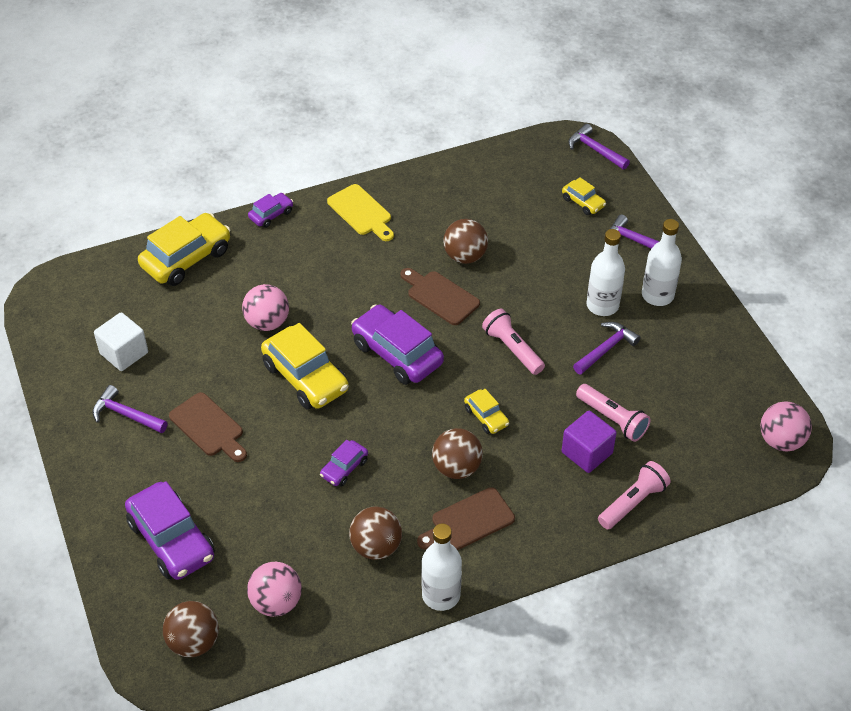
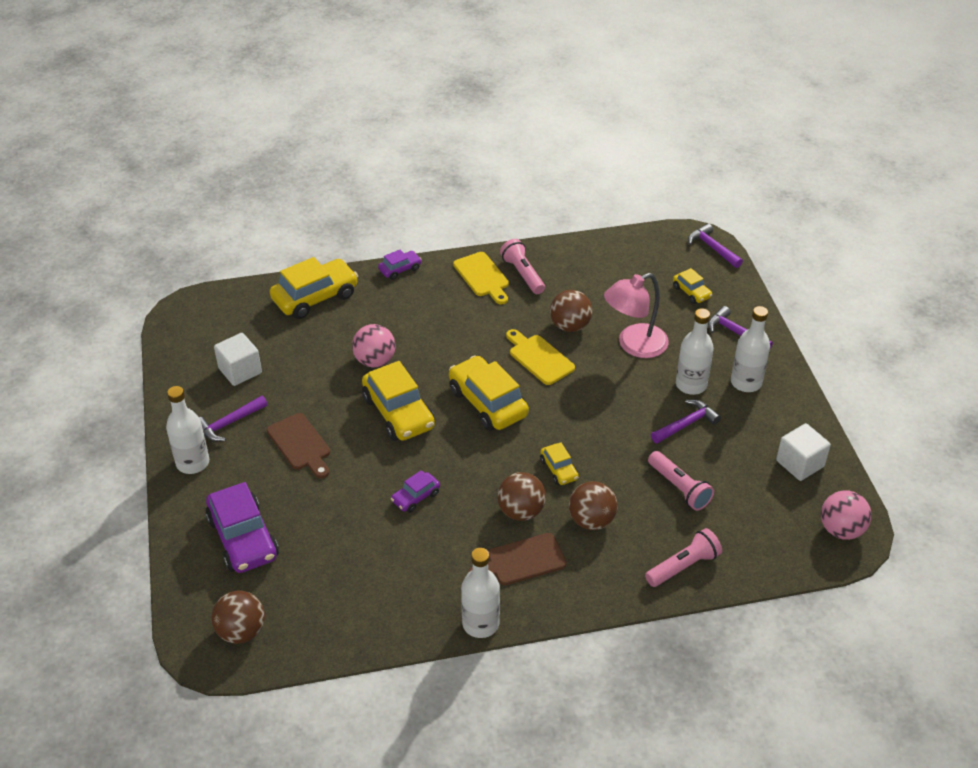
camera: 10 degrees right, 5 degrees down
(97, 464) = (193, 463): none -> white bottle
(126, 414) = (229, 423): purple hammer -> purple hammer turned 75 degrees counterclockwise
(276, 602) = (325, 607): pink ball -> none
(376, 547) = (429, 571): brown ball -> brown ball (591, 520)
(397, 353) = (488, 403): purple car -> yellow car
(440, 296) = (539, 358): brown cutting board -> yellow cutting board
(512, 349) = (597, 412): pink flashlight -> pink flashlight (523, 274)
(535, 269) = (634, 345): none -> pink lamp
(587, 452) = (648, 515): purple cube -> none
(727, 376) = (800, 463): none -> white cube

